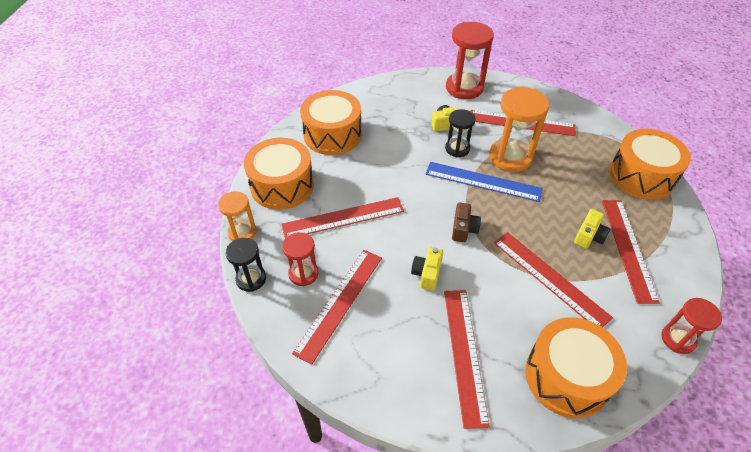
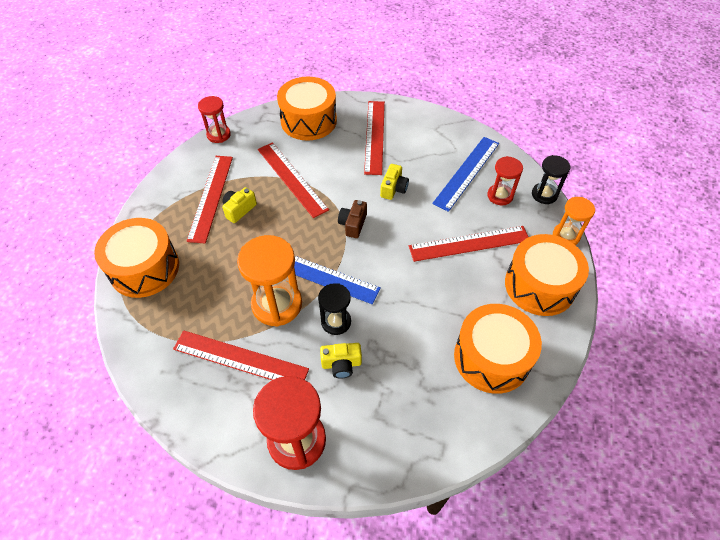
camera: 175 degrees left, 5 degrees up
(339, 303) = (467, 172): red ruler -> blue ruler

